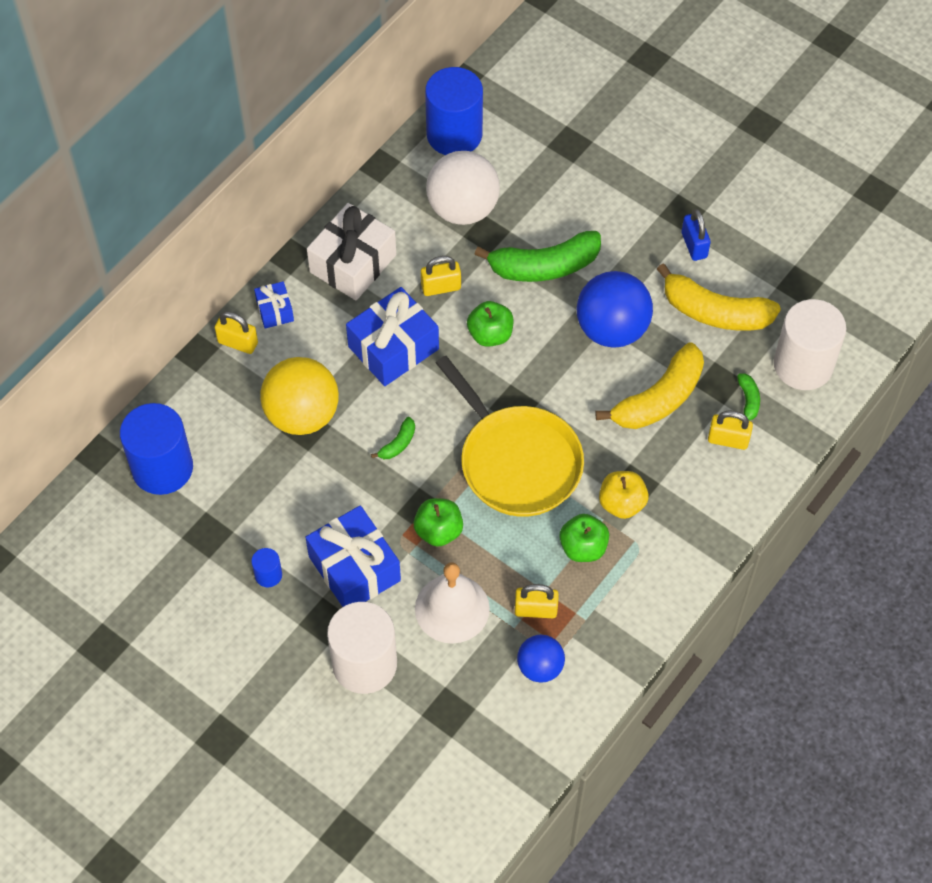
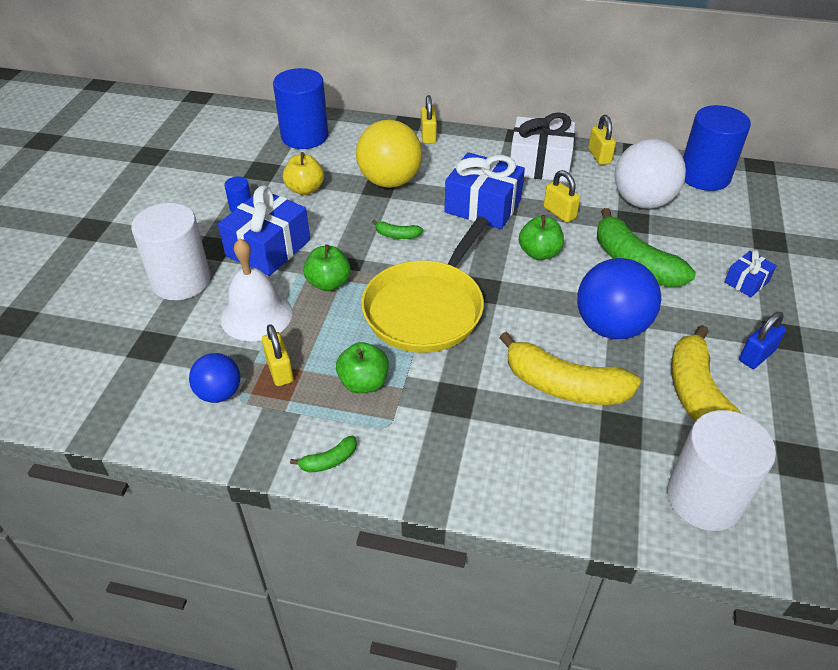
camera: 65 degrees right, 15 degrees down
(275, 310) = (468, 143): blue gift -> blue gift (746, 282)
(622, 503) = (428, 396): yellow apple -> yellow apple (305, 189)
(728, 439) = (559, 459): yellow padlock -> yellow padlock (599, 156)
(748, 401) = (619, 461): green banana -> green banana (329, 461)

